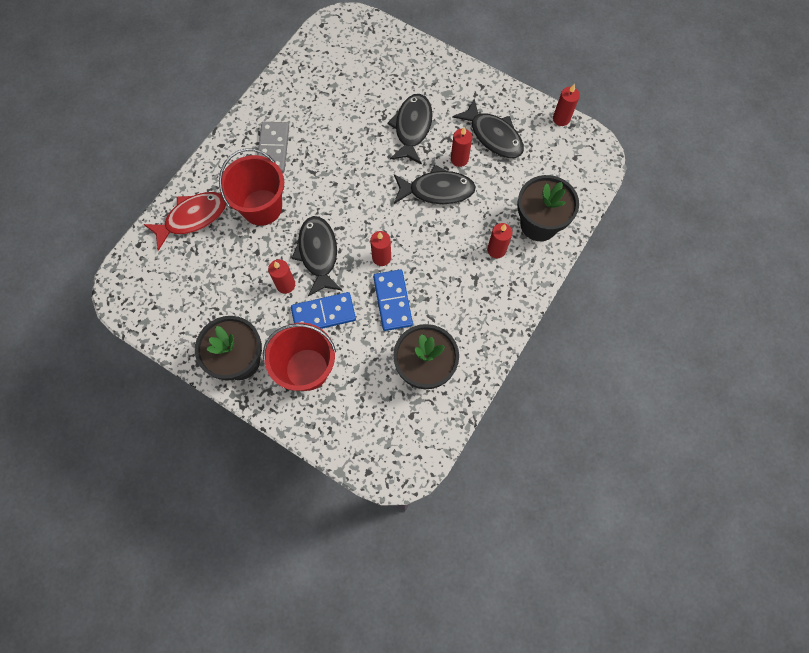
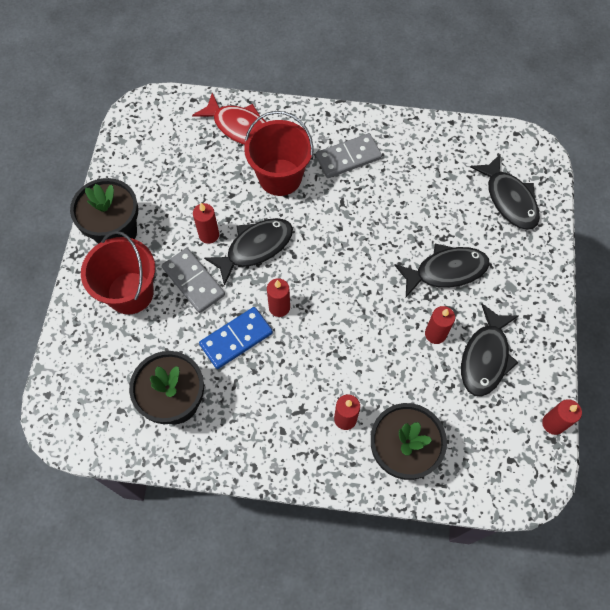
camera: 65 degrees right, 5 degrees down
(323, 314) = (193, 281): blue domino -> grey domino
(437, 190) = (385, 327): black fish -> black fish (509, 199)

